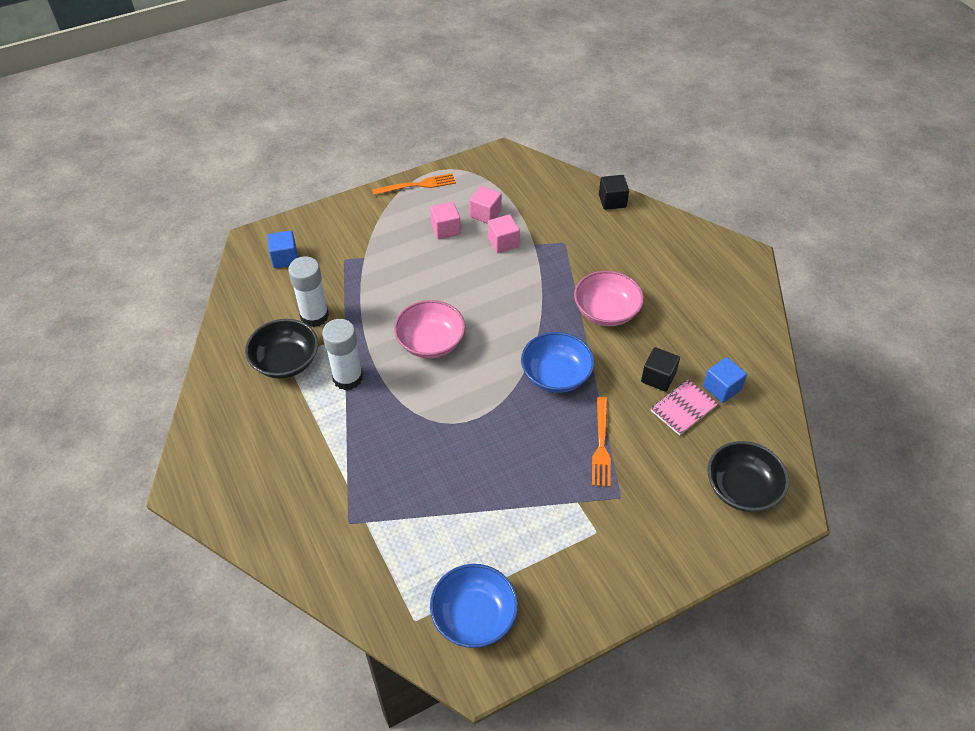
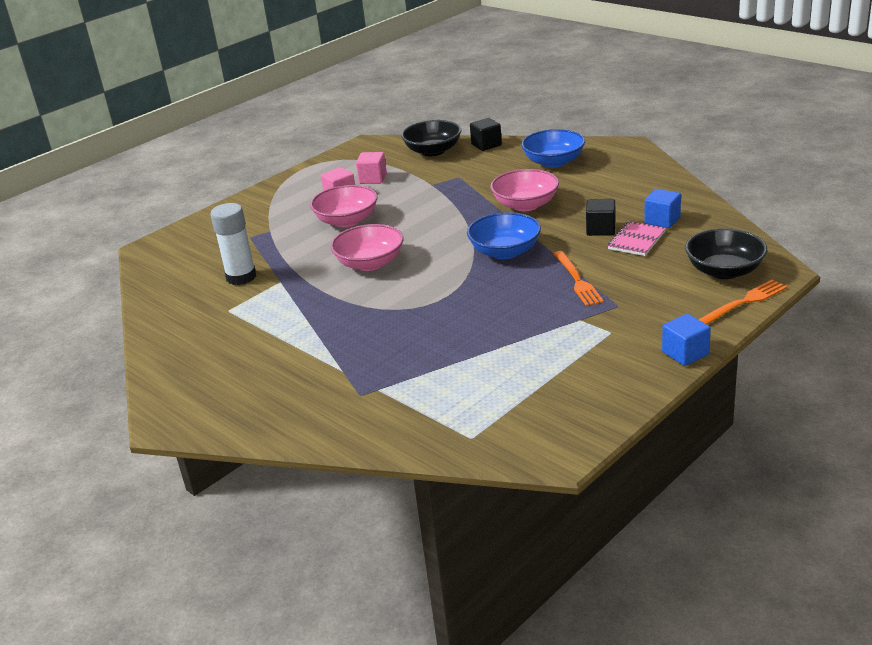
camera: 15 degrees left, 20 degrees down
(285, 258) = (188, 250): blue cube -> blue cube (685, 353)
(286, 361) = (228, 312): black bowl -> black bowl (433, 151)
(348, 378) = (300, 305): white glue stick -> none
(417, 185) = (296, 178): orange fork -> orange fork (744, 302)
(436, 269) = (347, 221): none -> pink bowl
(474, 616) = (530, 417): blue bowl -> blue bowl (553, 162)
(503, 242) = (401, 190): pink cube -> none

